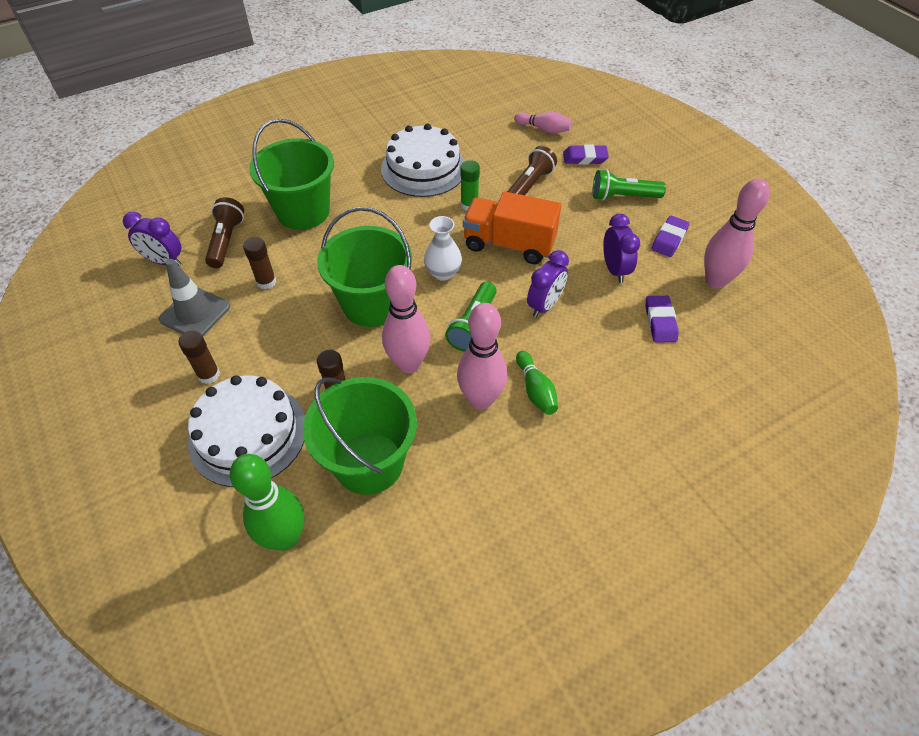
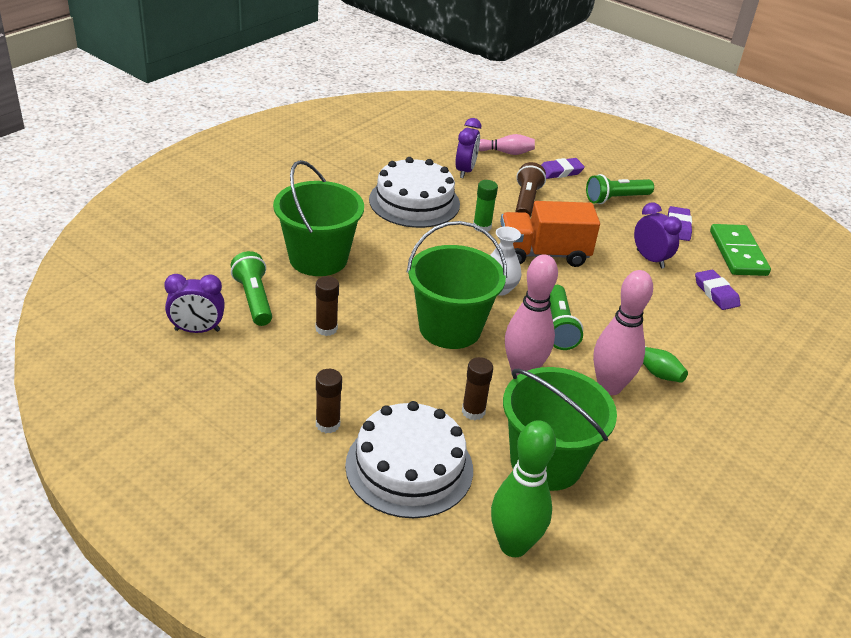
camera: 25 degrees left, 15 degrees down
(195, 313) = (269, 372): grey traffic cone -> none
(226, 241) = (254, 299): brown flashlight -> green flashlight
(544, 305) = (610, 299): purple clock -> purple clock (465, 171)
(715, 281) = (737, 253): pink bowling pin -> green domino

